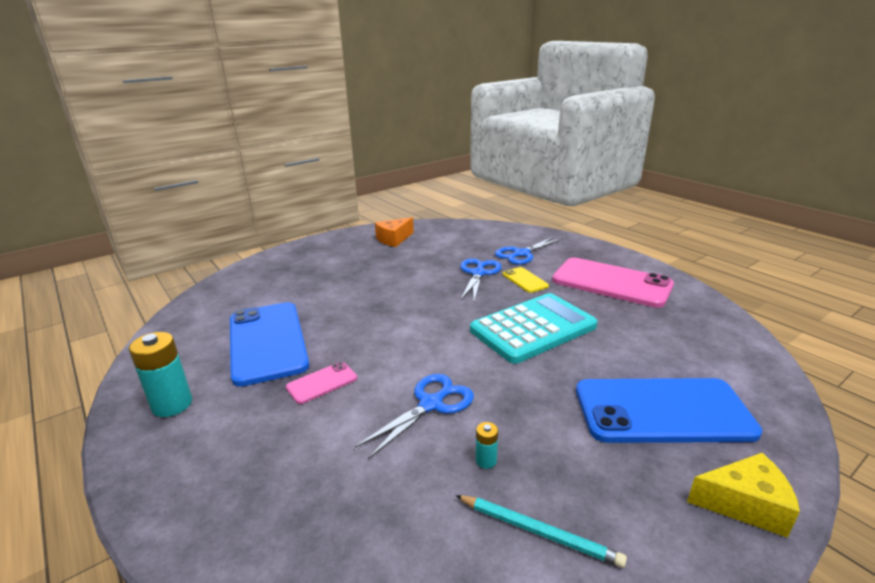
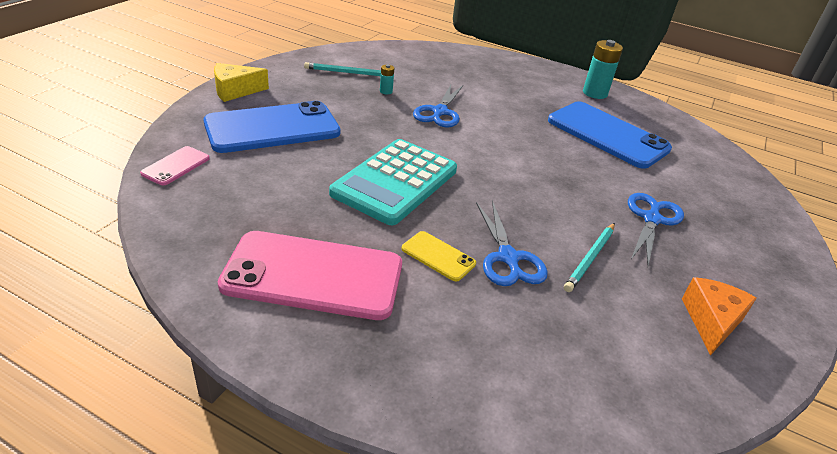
camera: 150 degrees right, 10 degrees up
(322, 383) = (525, 114): pink phone -> pink phone (176, 166)
(424, 266) = (590, 258): none -> turquoise pencil
(522, 254) = (476, 326): blue scissors -> blue scissors (651, 219)

